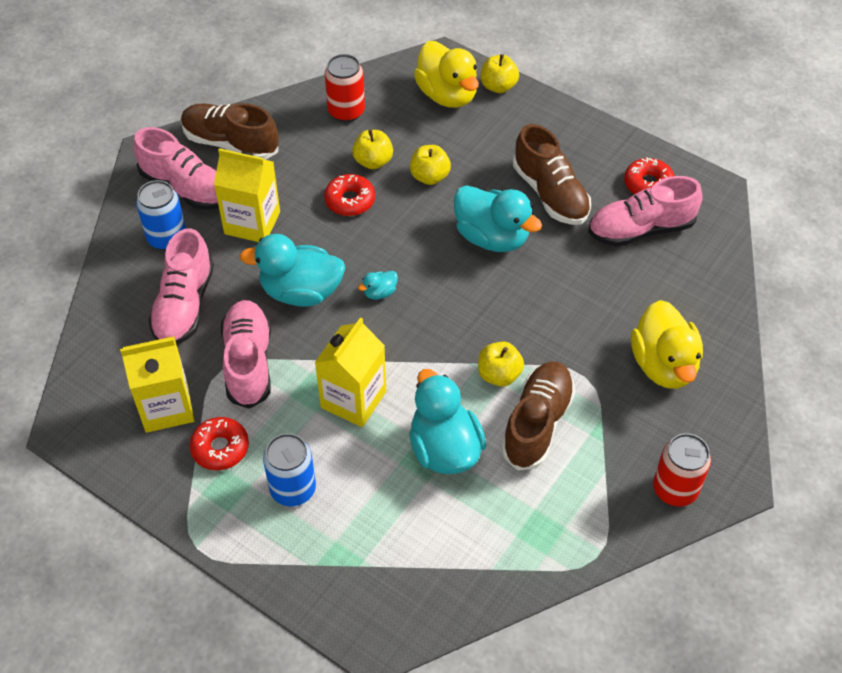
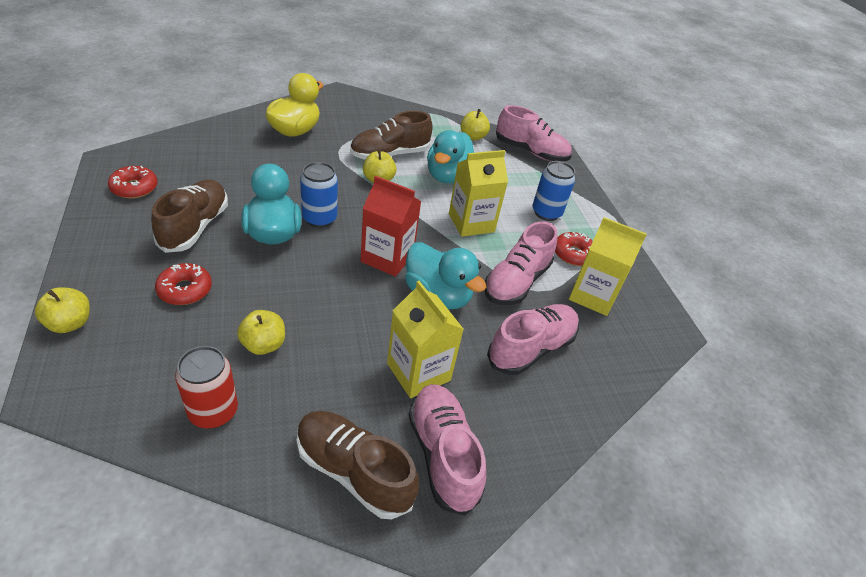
camera: 145 degrees left, 10 degrees down
(167, 238) = (501, 415): blue can -> blue can (319, 219)
(231, 143) = (353, 471): brown shoe -> brown shoe turned 150 degrees clockwise
(350, 200) = (324, 329): red donut -> red donut (185, 290)
(379, 292) = (387, 258): turquoise duck -> red carton
(429, 177) = (244, 299): yellow apple -> yellow apple (472, 137)
(447, 95) = (116, 351): yellow duck -> none
(640, 229) = (189, 175): pink shoe -> pink shoe (530, 152)
(675, 489) = (366, 105): red can -> none

